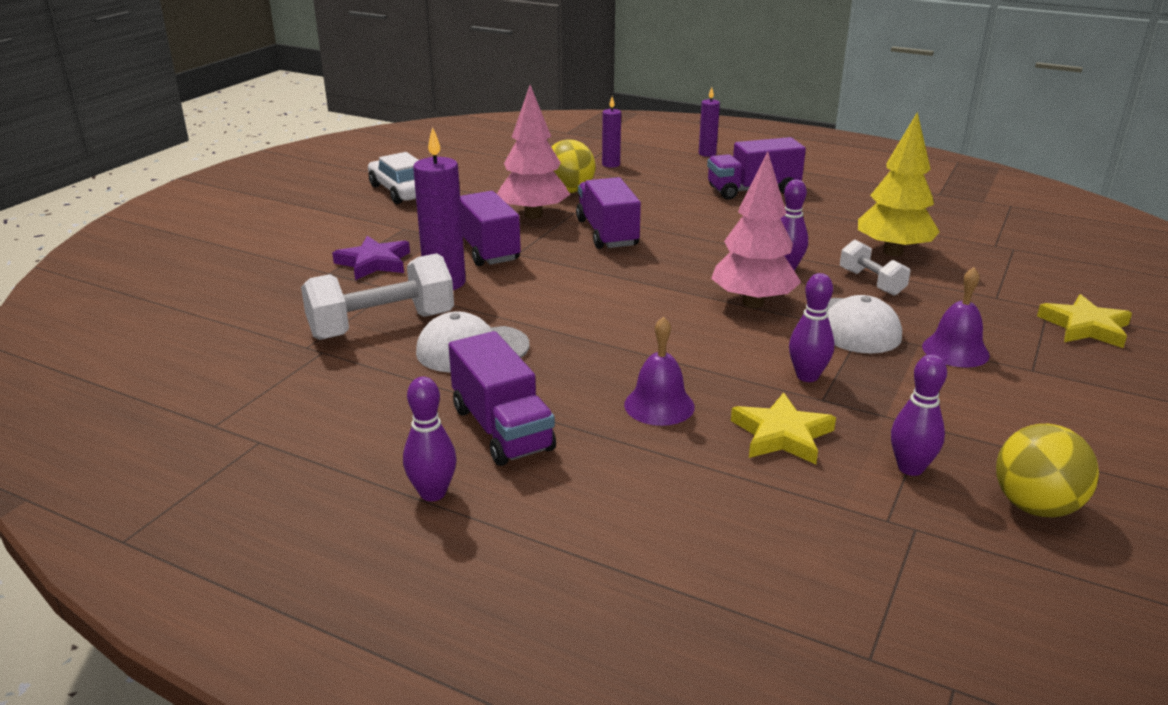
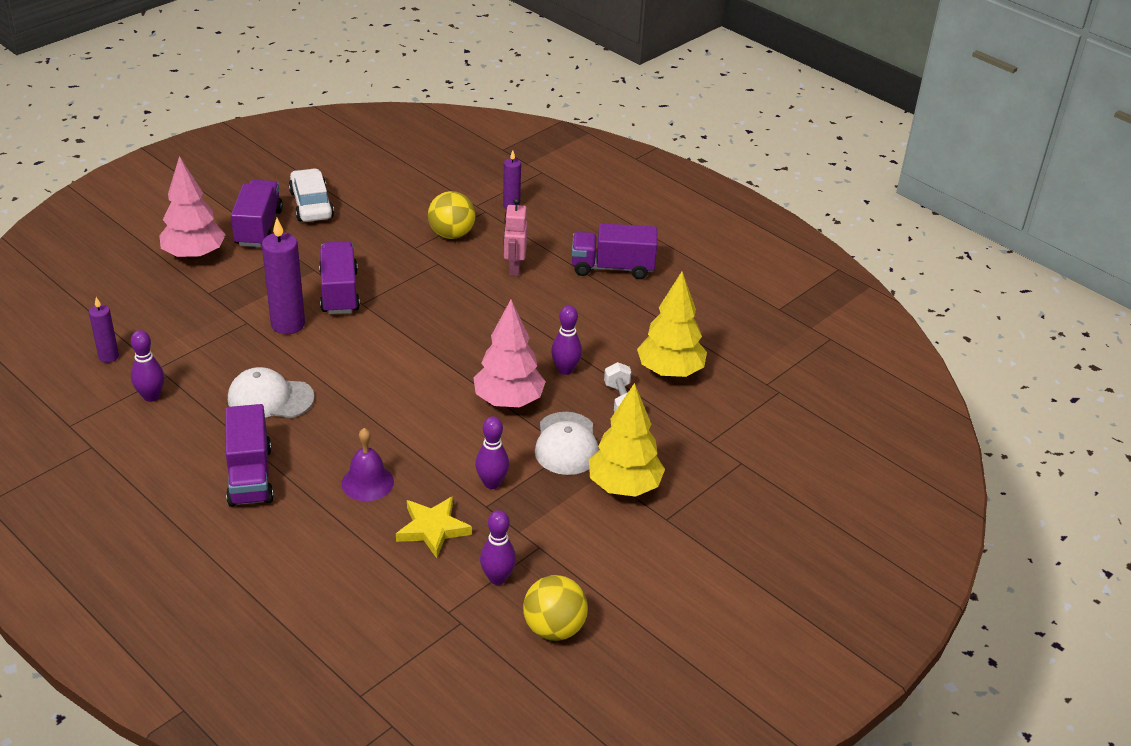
camera: 15 degrees right, 10 degrees up
(374, 262) = (247, 289): purple star -> none
(382, 326) = (219, 359): white dumbbell -> none
(433, 493) = (178, 516): purple bowling pin -> purple bowling pin (151, 396)
(533, 215) = (402, 259): pink tree -> pink tree (194, 255)
(607, 233) = (449, 295): purple truck -> purple truck (258, 228)
(656, 204) = (514, 268): none -> pink robot
(707, 154) = (609, 208): purple candle -> purple candle (108, 356)
(955, 350) = (624, 487): purple bell -> yellow tree
(1085, 327) = (750, 489): yellow star -> none

